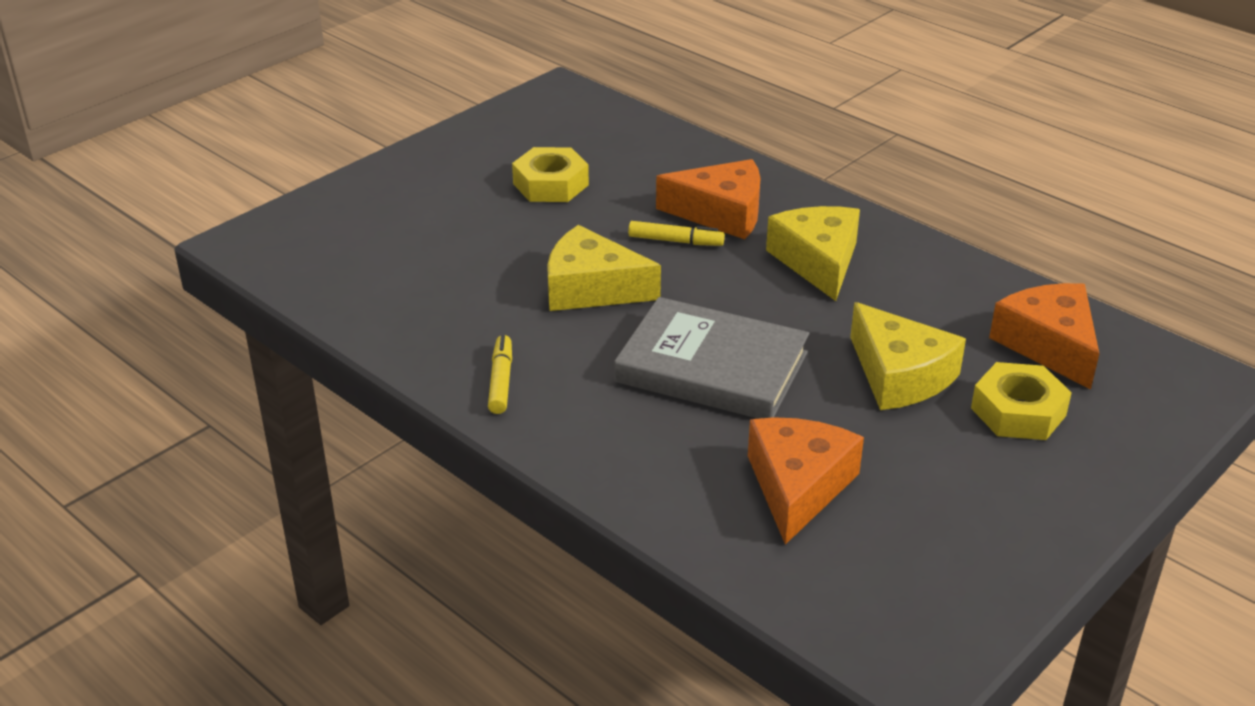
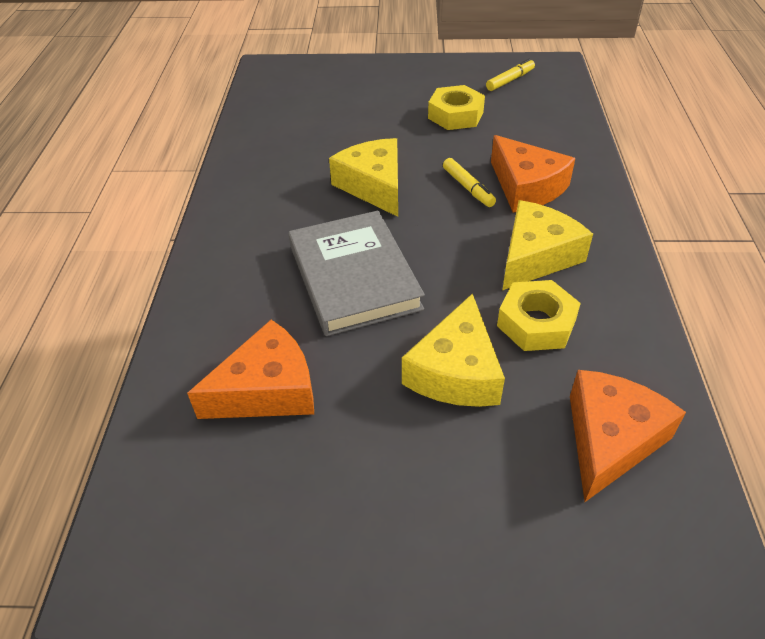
camera: 50 degrees right, 10 degrees up
(501, 381) = (243, 206): yellow marker -> yellow marker (510, 80)
(1018, 412) = (494, 468): yellow nut -> yellow nut (536, 323)

